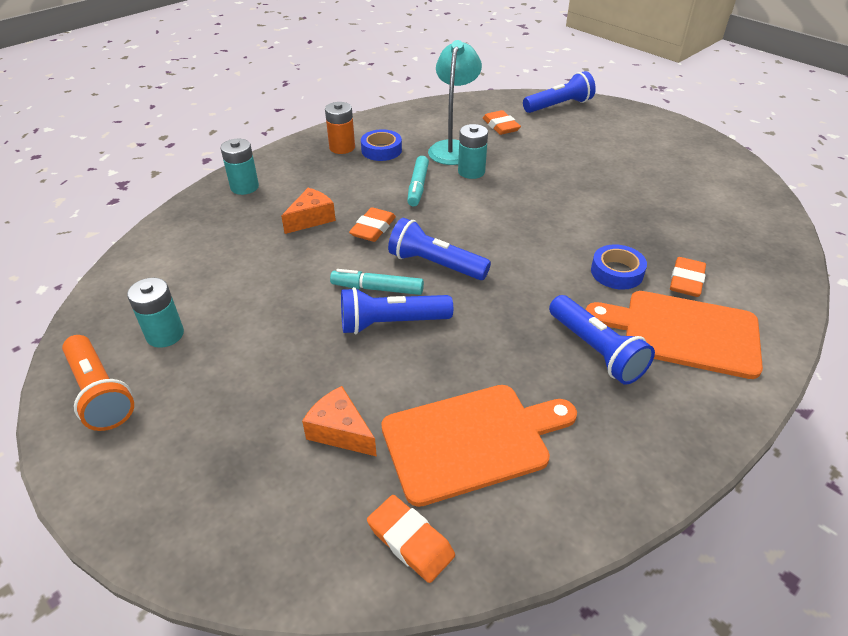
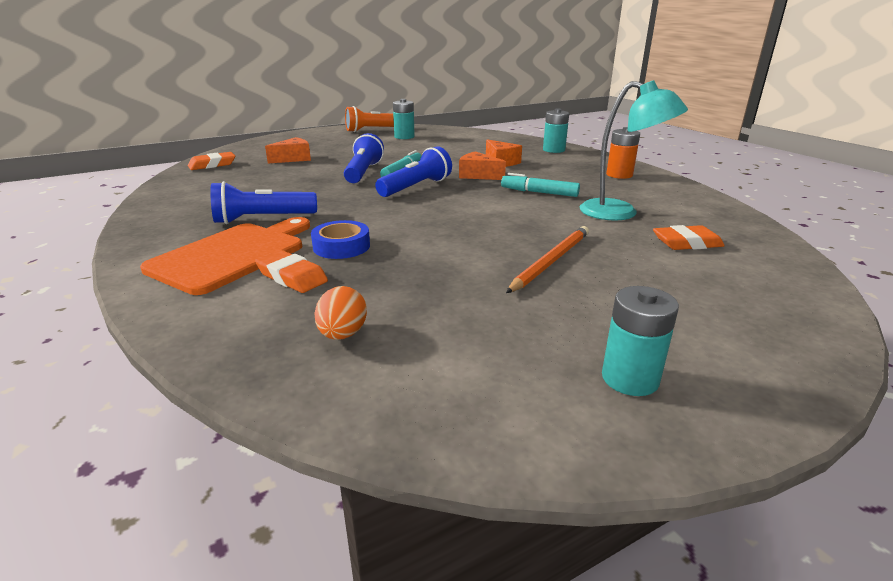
camera: 105 degrees right, 15 degrees down
(373, 228) = (478, 175): orange eraser -> orange cheese
(381, 150) = (614, 186): blue tape -> none
(471, 172) = (563, 214): turquoise battery -> turquoise battery (630, 378)
(471, 440) = (246, 179): orange cutting board -> none
(559, 106) = (784, 296): blue flashlight -> none
(567, 172) = (551, 261): none -> orange pencil
(728, 234) = (342, 334): none -> orange egg

